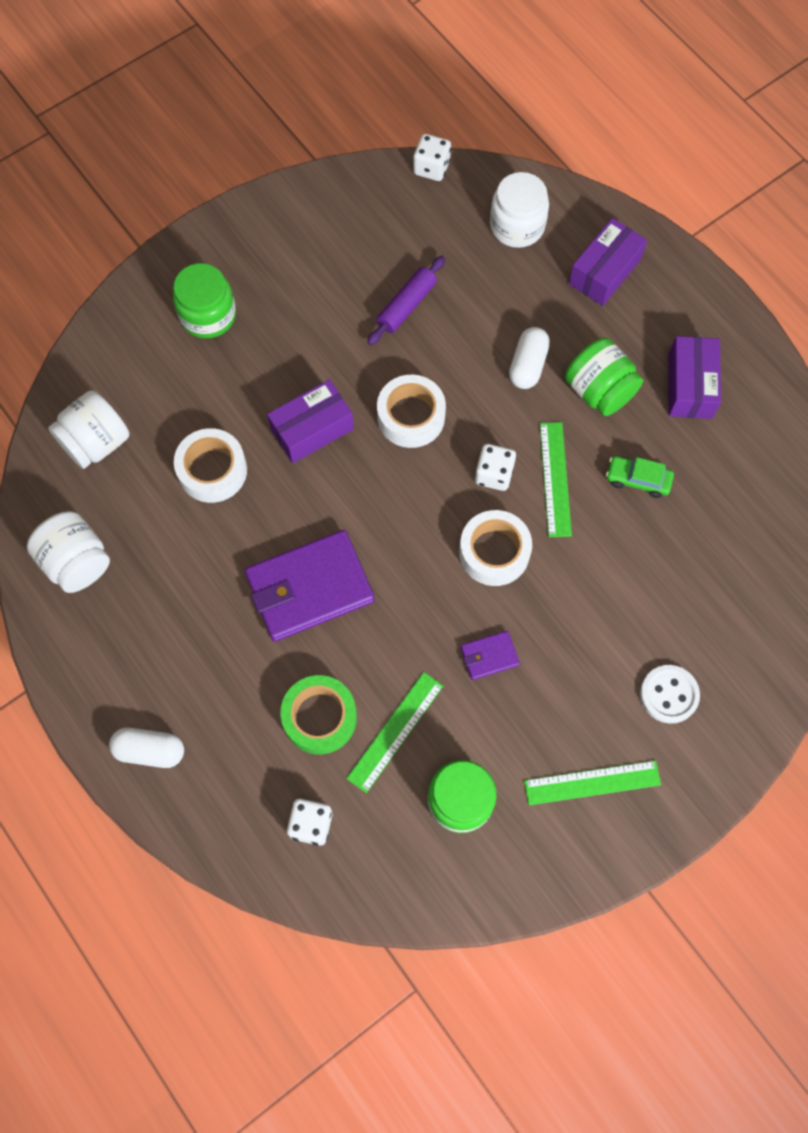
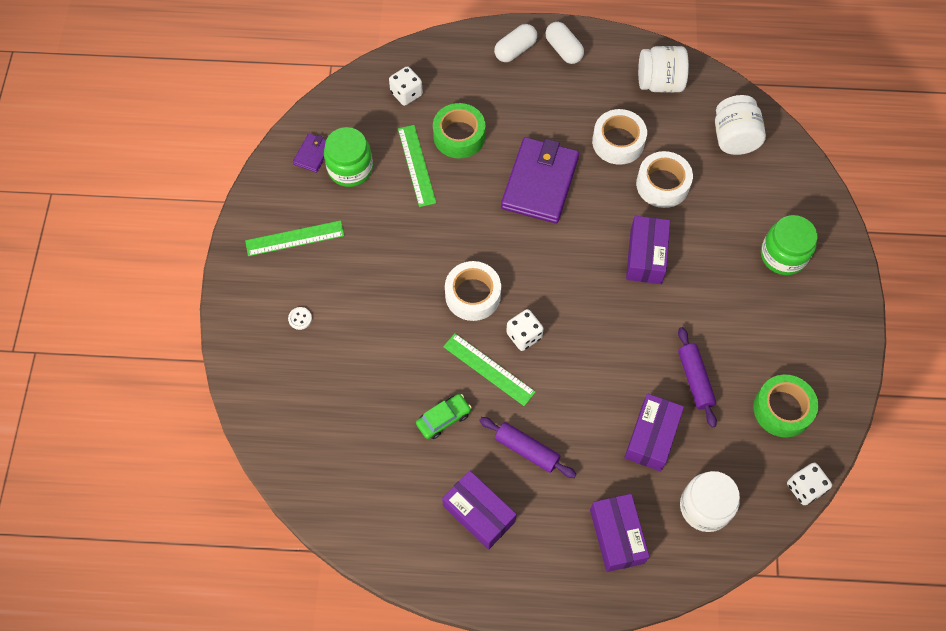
camera: 130 degrees right, 5 degrees down
(373, 224) = (782, 409): none -> green tape
(411, 417) = (606, 319): white tape -> white tape (618, 142)
(489, 656) = (413, 243): purple wallet -> purple wallet (313, 154)
(493, 303) = (651, 437): none -> purple box
(528, 365) = (584, 420): white capsule -> white capsule (563, 50)
(592, 782) = (295, 238): green ruler -> green ruler turned 45 degrees clockwise
(599, 391) = (526, 450): green jar -> purple rolling pin
(669, 694) = (300, 318): white button -> white button, size x0.53

